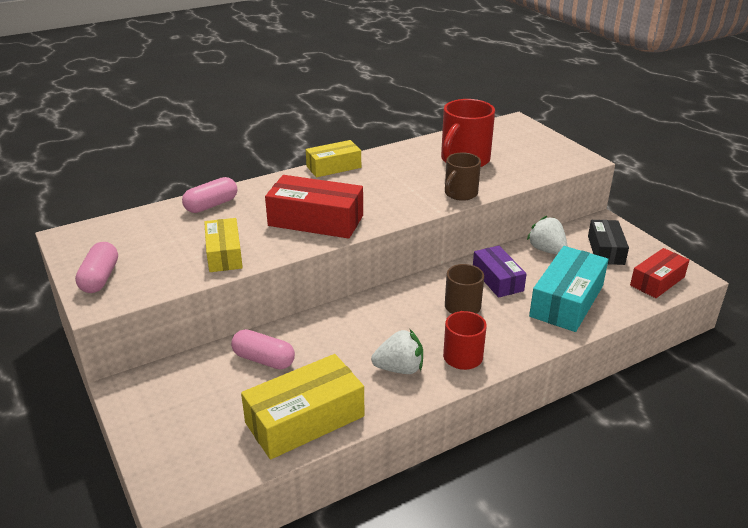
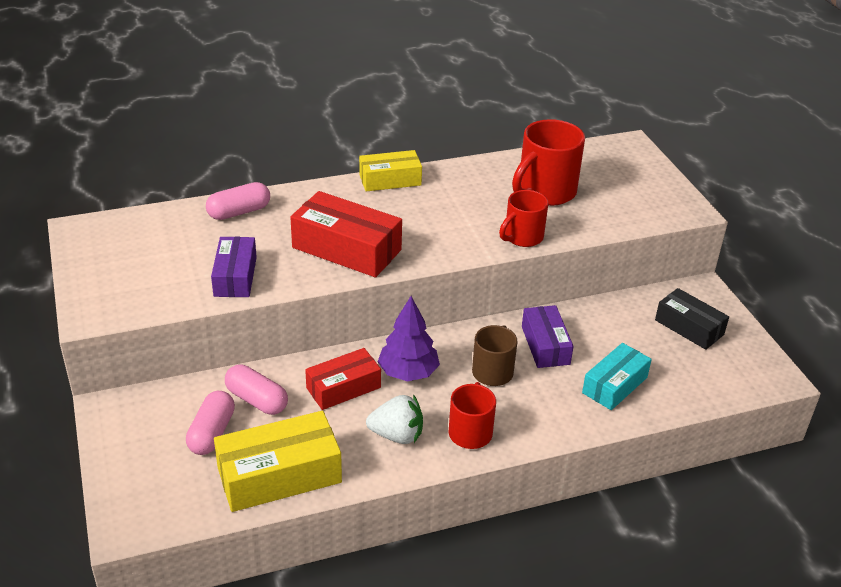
camera: 10 degrees right, 5 degrees up
(100, 278) = (100, 286): pink capsule -> pink capsule (212, 433)
(224, 254) = (235, 276): yellow box -> purple box
(391, 317) = (408, 372): none -> purple tree
(460, 194) = (522, 237): brown mug -> red mug
(547, 250) = (618, 316): white strawberry -> none
(566, 301) = (614, 385): turquoise box -> turquoise box, size x0.64
(606, 250) = (689, 327): black box -> black box turned 60 degrees counterclockwise
(657, 281) = (733, 377): red box -> red box (343, 387)

